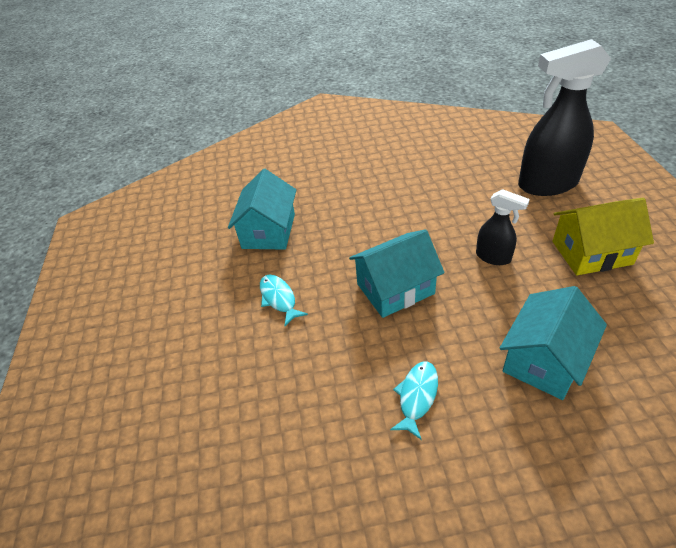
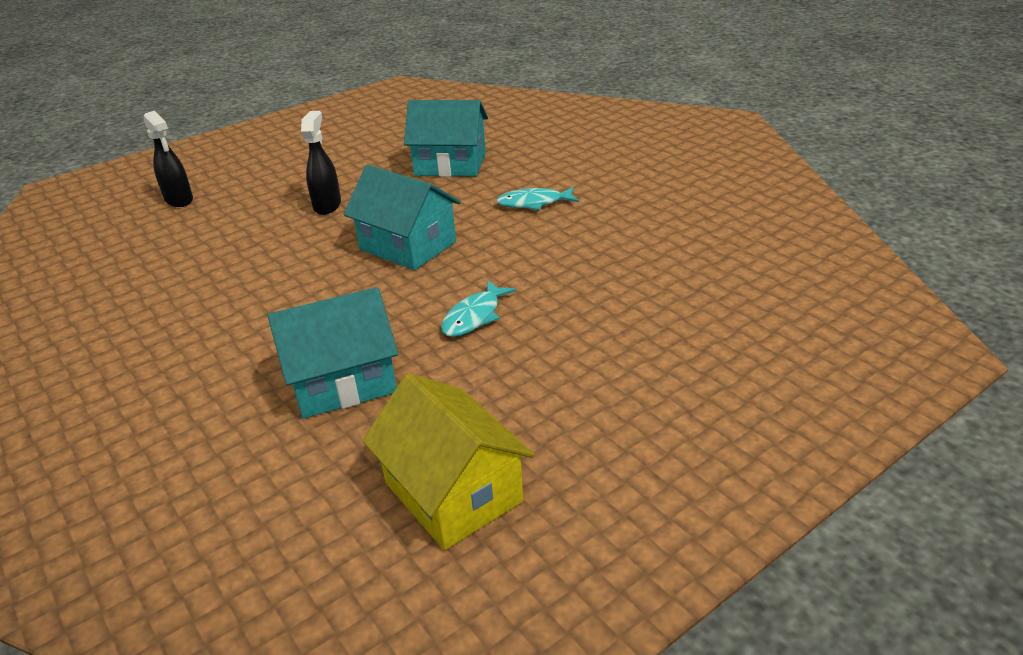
camera: 120 degrees left, 10 degrees down
(547, 184) = (179, 200): black spray bottle -> black spray bottle, size x0.50
(591, 252) = (299, 164): yellow house -> yellow house (453, 492)

